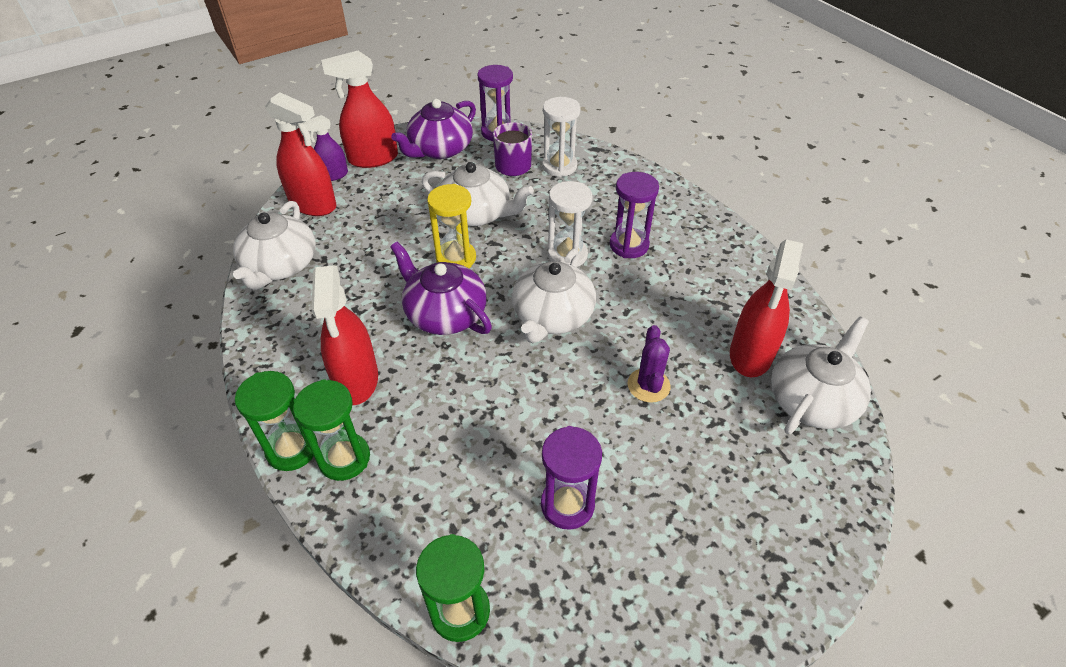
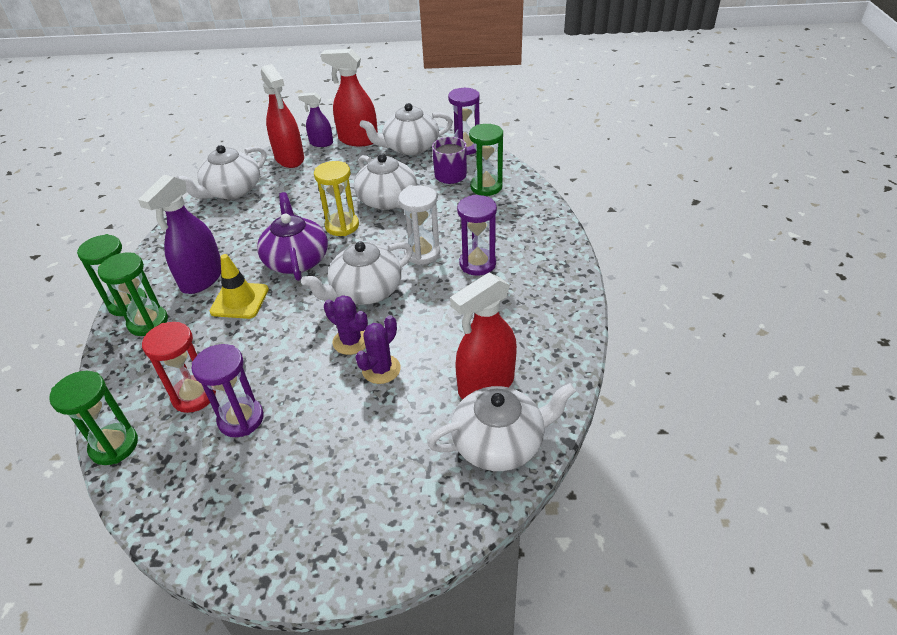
camera: 35 degrees right, 5 degrees down
(356, 380) = (202, 279): red spray bottle -> purple spray bottle
(429, 384) = (239, 300): none -> yellow traffic cone
(440, 149) = (410, 147): purple teapot -> white teapot
(490, 508) = (194, 395): none -> red hourglass
(559, 166) = (486, 187): white hourglass -> green hourglass
(592, 372) = (351, 341): none -> purple cactus

